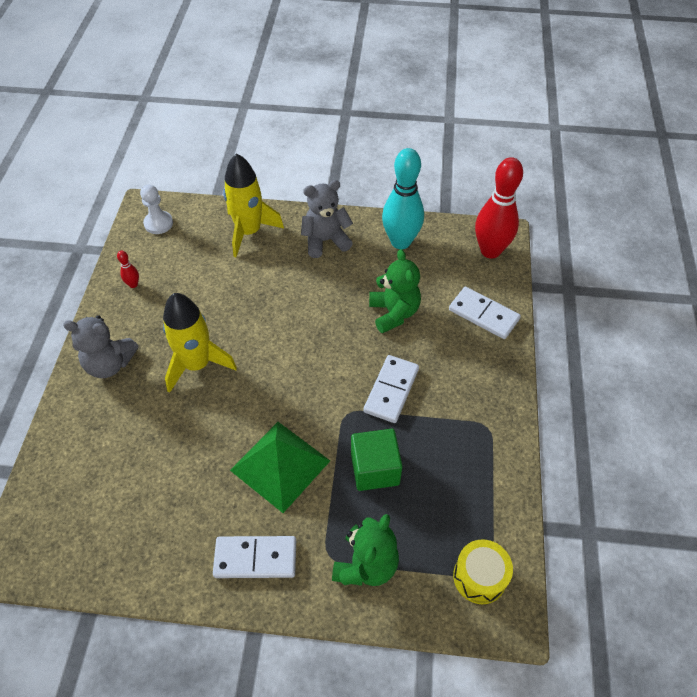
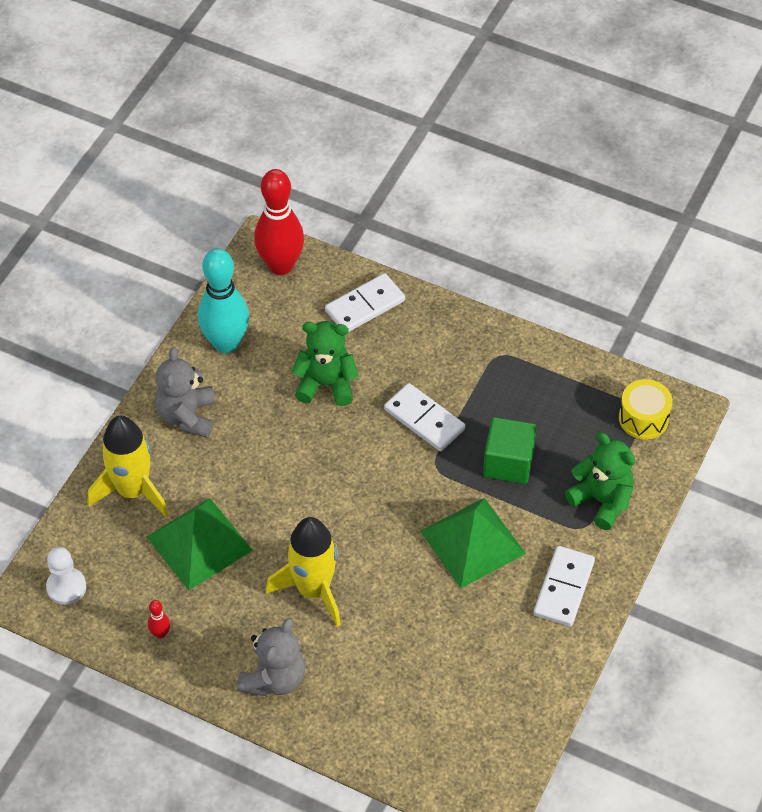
camera: 70 degrees left, 0 degrees up
(217, 282) = (199, 543): none -> green pyramid

